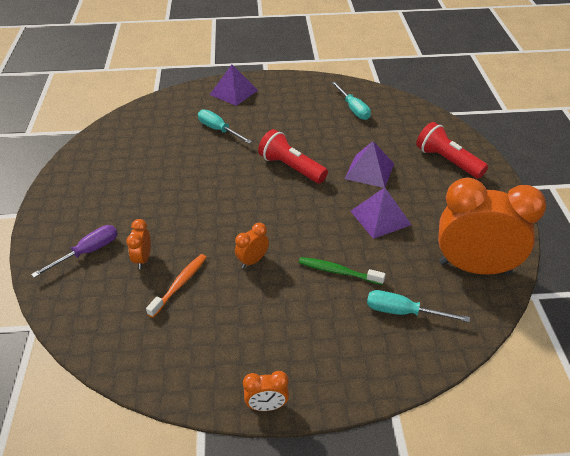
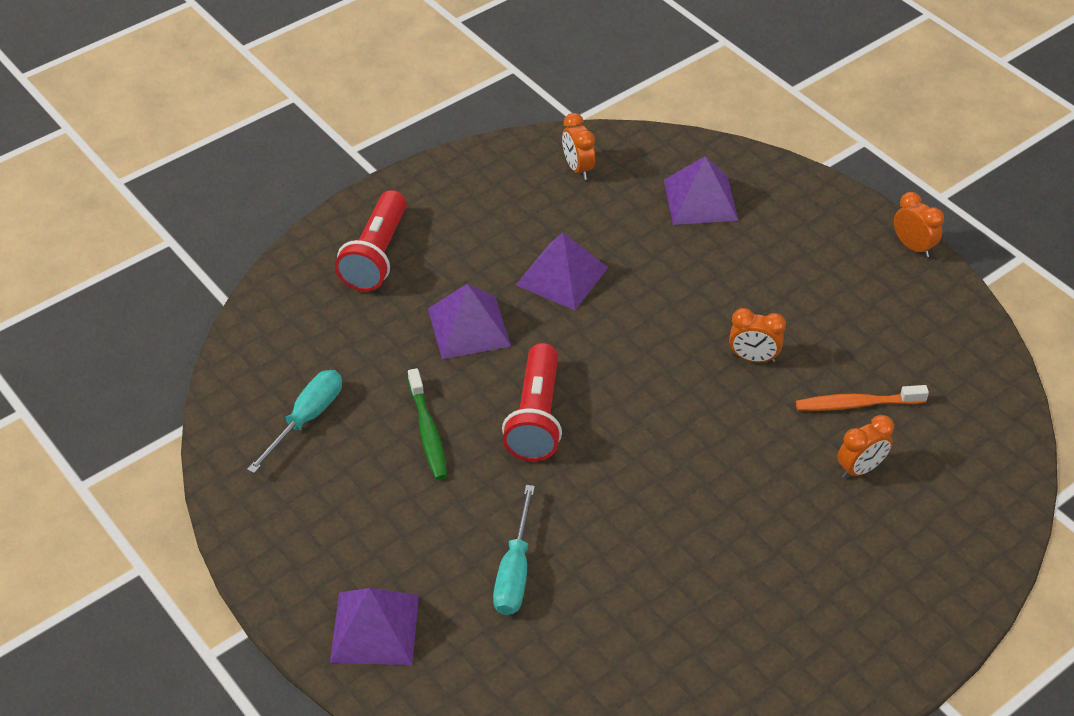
camera: 125 degrees left, 5 degrees up
(87, 252) = (911, 539): purple screwdriver -> none
(338, 272) = (693, 274): green toothbrush -> green toothbrush (428, 432)
(403, 312) = (700, 199): turquoise screwdriver -> purple pyramid
(474, 268) = (578, 168): orange clock -> orange clock, size x0.41

